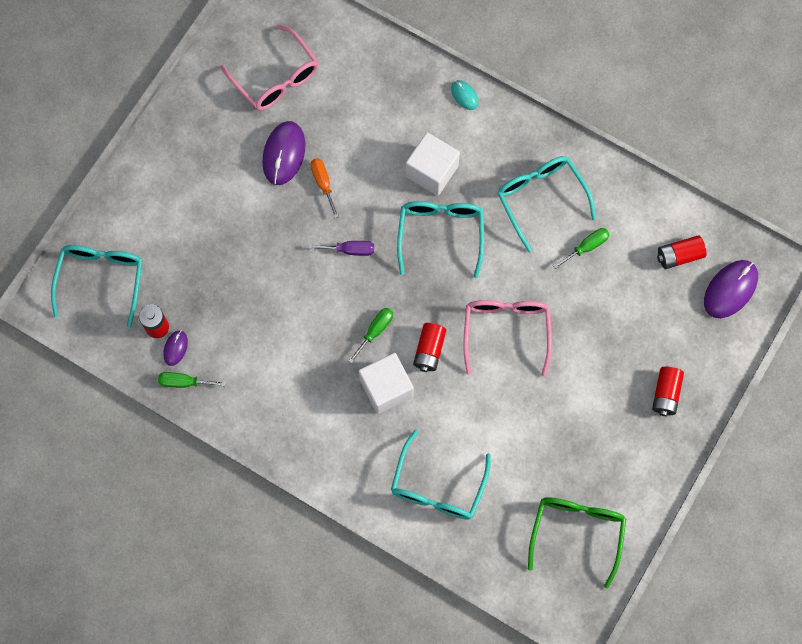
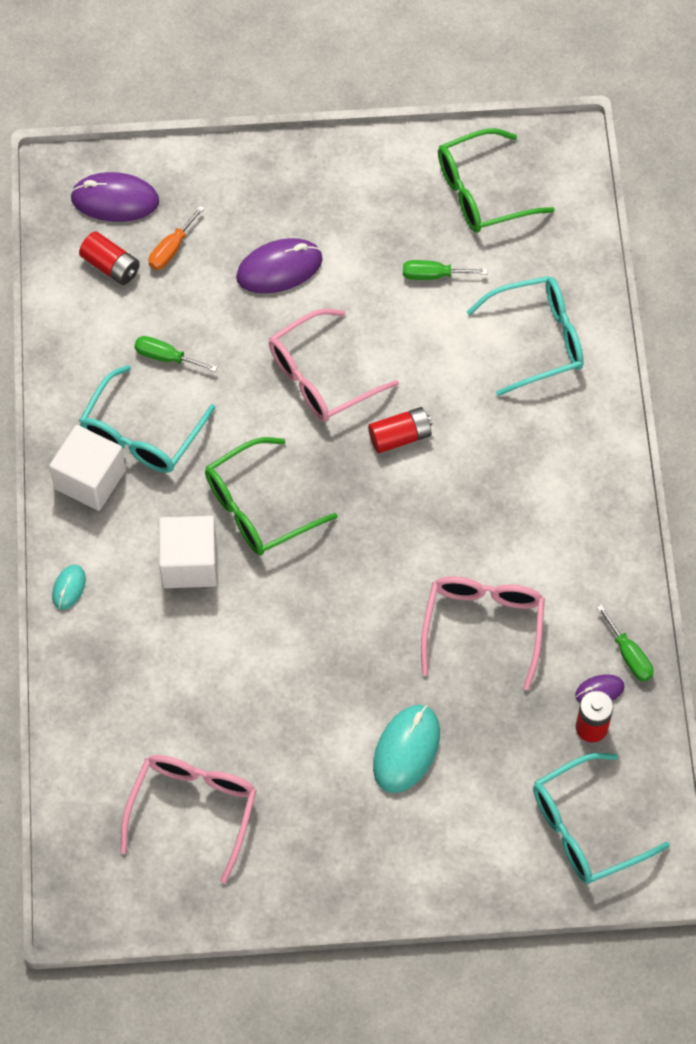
camera: 125 degrees left, 10 degrees down
(223, 214) = (406, 750): none -> turquoise mouse
(266, 310) = (483, 626): none -> pink glasses
(284, 154) = (284, 734): purple mouse -> purple mouse (279, 268)
(323, 183) = (289, 667): orange screwdriver -> orange screwdriver (171, 249)
(350, 250) = (347, 587): purple screwdriver -> none
(375, 331) = (420, 502): green screwdriver -> green screwdriver (433, 275)
(386, 388) = (474, 452): white cube -> white cube (90, 479)
(440, 233) = (258, 508): turquoise glasses -> green glasses
(666, 394) = (275, 195): red battery -> none

